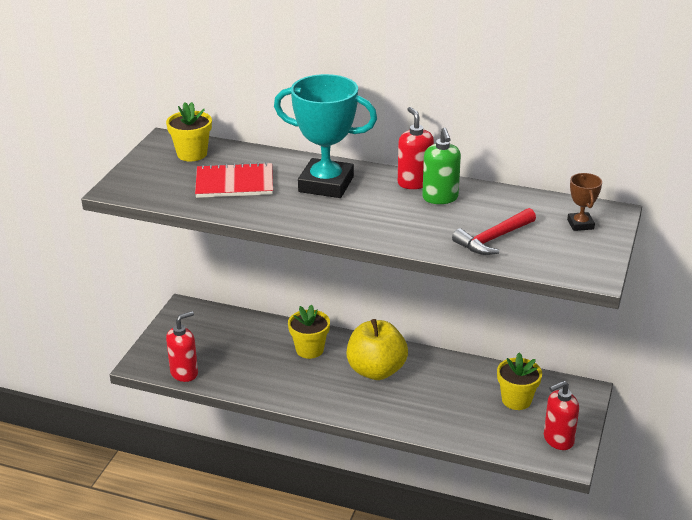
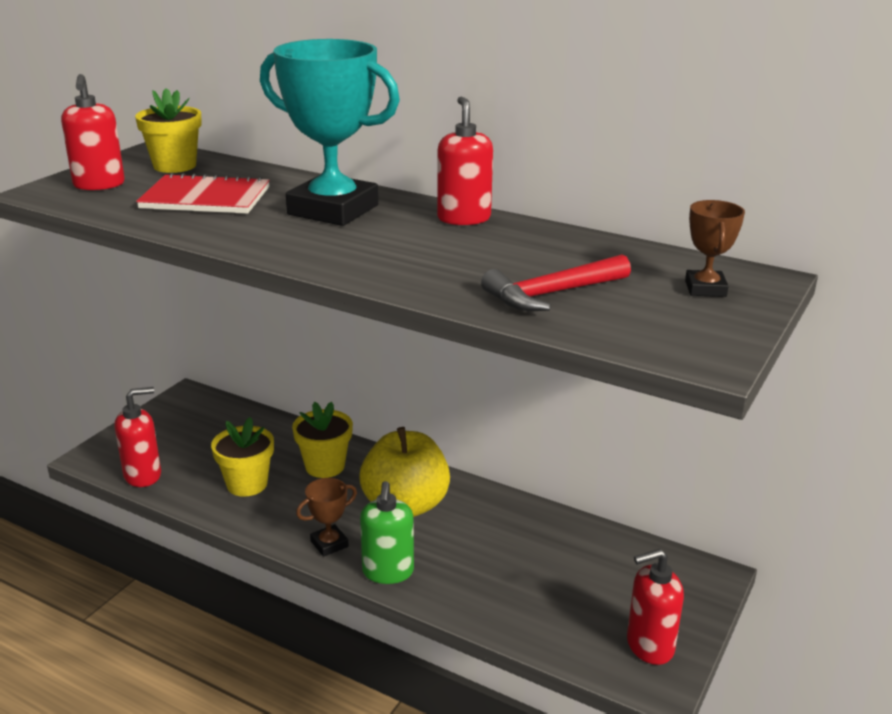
camera: 10 degrees right, 5 degrees down
(152, 178) = (99, 185): none -> red soap dispenser
(336, 403) = (329, 544): none -> brown trophy
(440, 198) = (493, 238): green soap dispenser -> green soap dispenser (388, 572)
(516, 400) = (599, 575): yellow flower pot -> yellow flower pot (247, 484)

